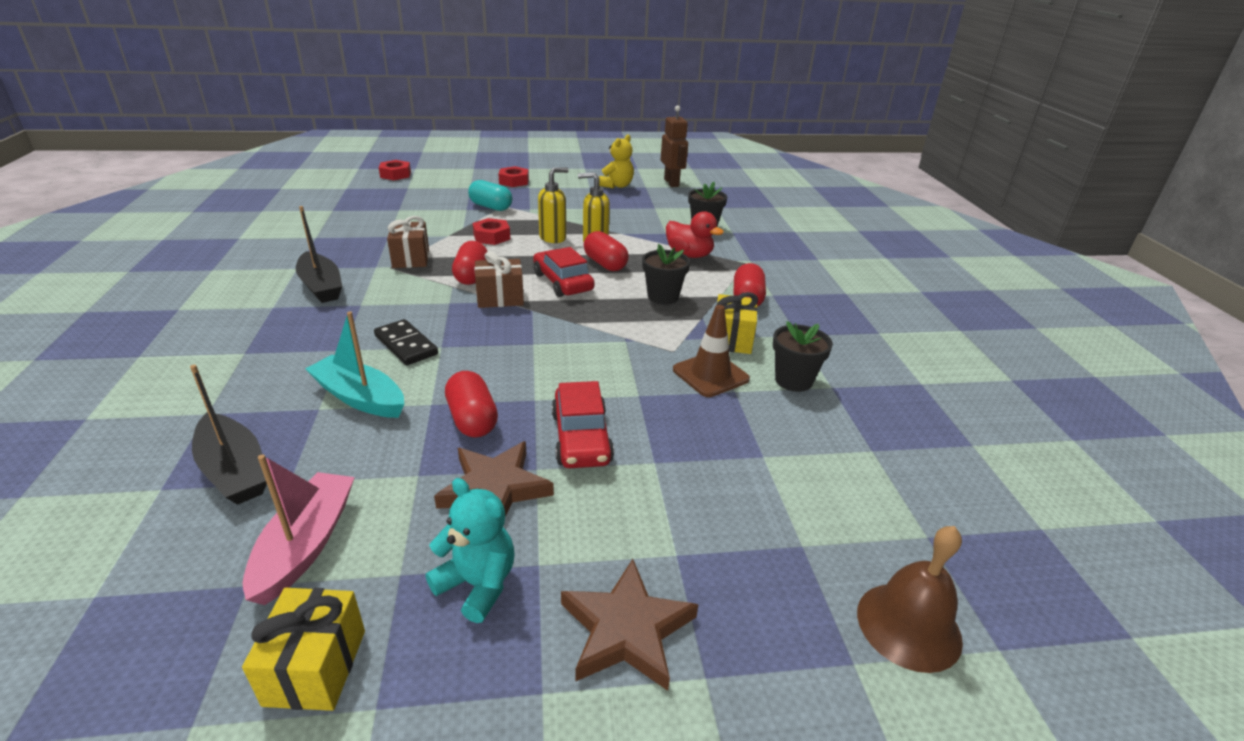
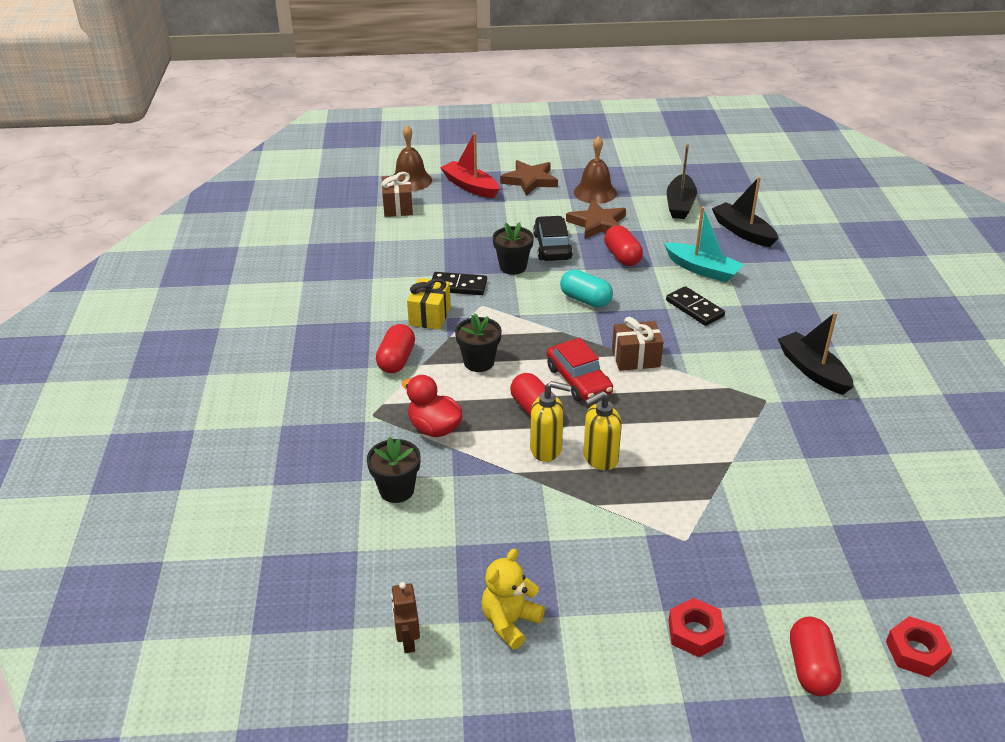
camera: 175 degrees left, 5 degrees up
(306, 545) = (680, 204): pink boat -> black boat
(316, 667) = (649, 174): yellow gift -> none
(411, 258) = (752, 414): brown gift -> brown gift (398, 207)
(471, 276) = (674, 388): red capsule -> red capsule (811, 668)
(477, 584) = (595, 192): turquoise teddy bear -> brown bell
(491, 207) = (704, 536): turquoise capsule -> turquoise capsule (585, 300)
(491, 237) = (677, 459): red nut -> none
(581, 438) = (552, 247): red car -> black car
(671, 183) = (407, 640): brown robot -> brown robot, size x0.65
(710, 374) = (458, 286): brown traffic cone -> black domino
(762, 603) = (470, 186): none -> red boat
(793, 380) = (398, 282): black flower pot -> black flower pot (513, 267)

